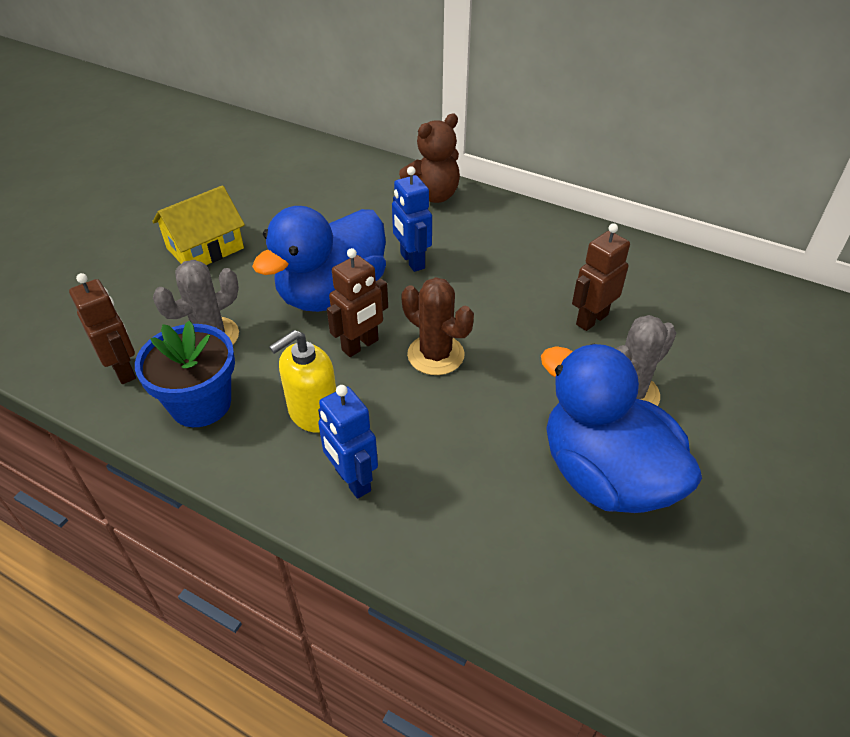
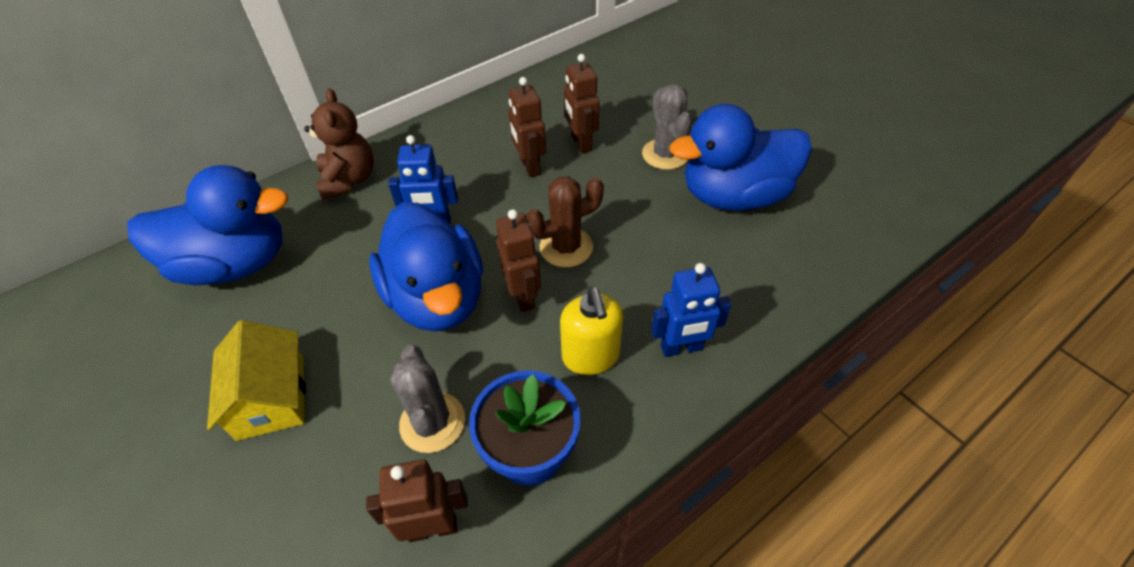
camera: 65 degrees left, 5 degrees up
(313, 180) = (234, 263): none -> blue duck
(528, 294) = (530, 166): none -> brown robot

